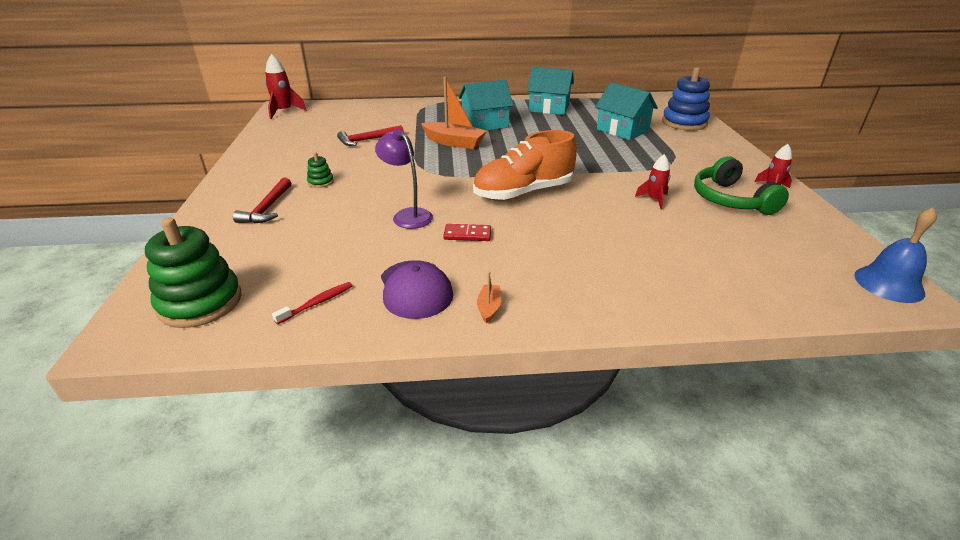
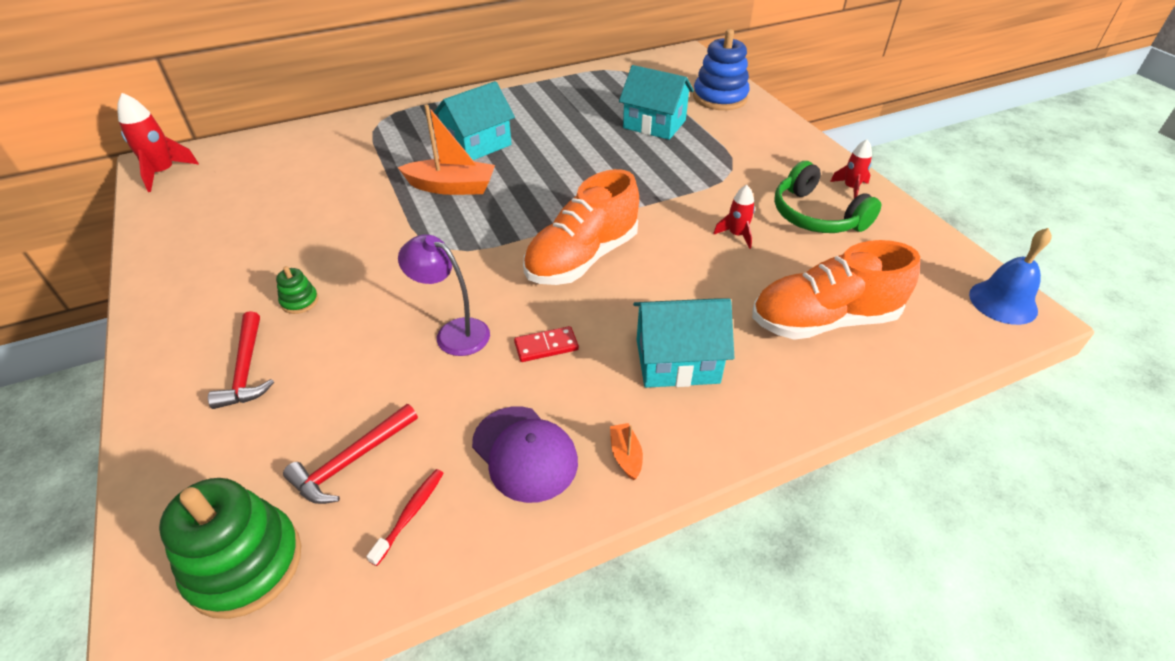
camera: 20 degrees left, 10 degrees up
(367, 140) = (326, 206): red hammer -> red hammer (351, 461)
(549, 108) = (547, 99): turquoise house -> turquoise house (677, 361)
(702, 262) = (823, 320): none -> orange shoe

